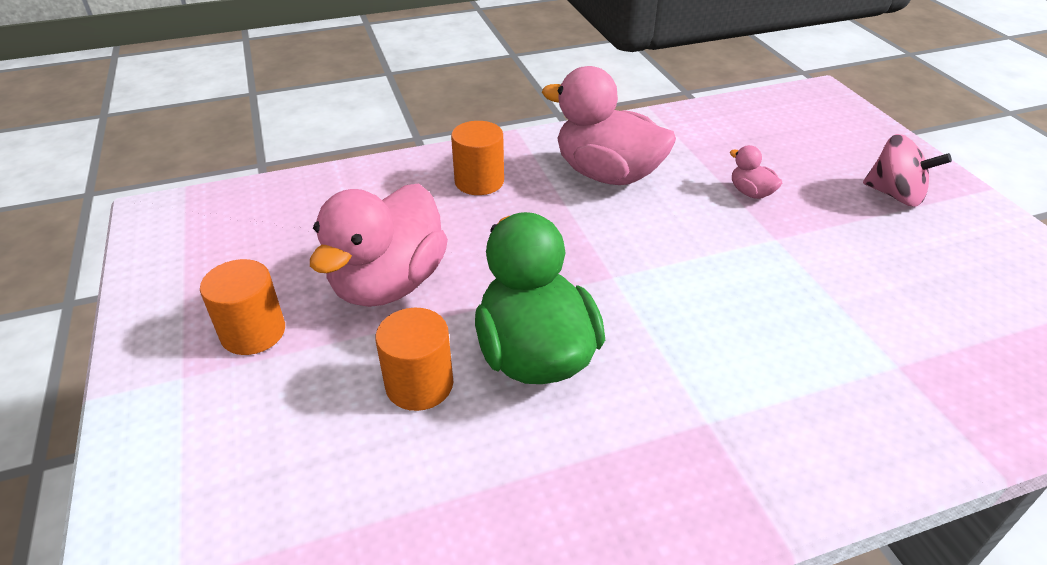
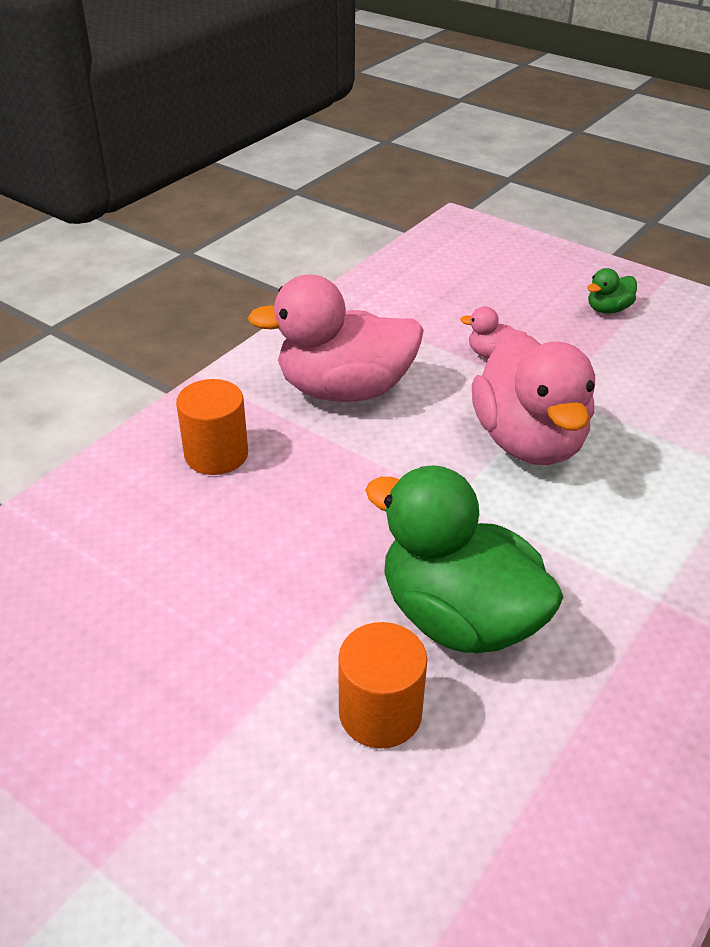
camera: 35 degrees left, 0 degrees up
(253, 332) = (131, 763): orange cylinder -> none
(389, 283) = (234, 620): pink duck -> pink duck (528, 441)
(895, 195) = (608, 309): pink spinning top -> green duck

